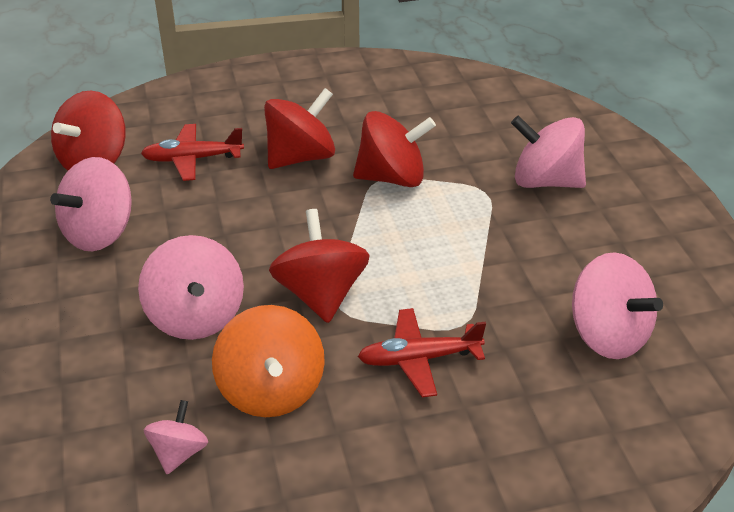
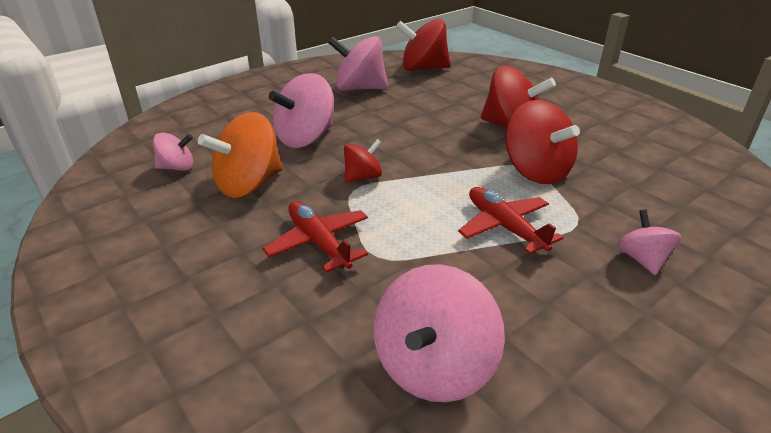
camera: 65 degrees right, 5 degrees down
(192, 159) = (461, 93): red plane -> red plane (504, 227)
(321, 294) = (363, 177): red spinning top -> red spinning top, size x0.55
(545, 181) = (642, 259): pink spinning top -> pink spinning top, size x0.55

